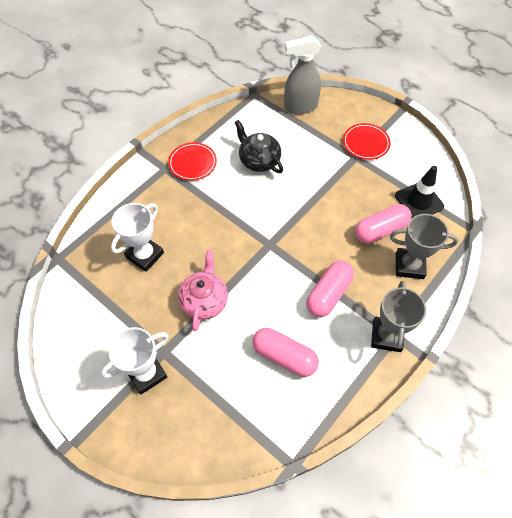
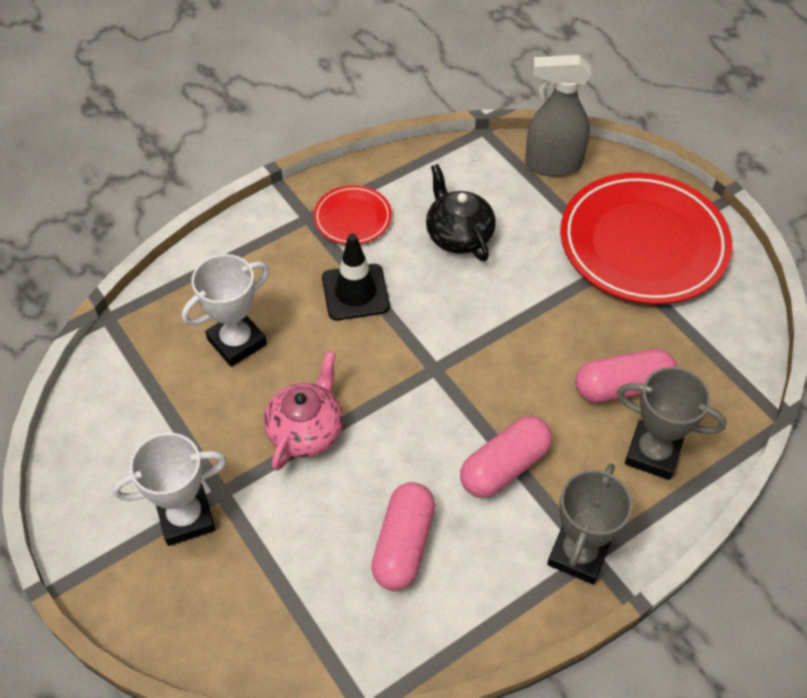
camera: 15 degrees right, 5 degrees down
(284, 356) = (403, 544): pink capsule -> pink capsule turned 60 degrees clockwise
(366, 143) = (643, 243): red plate -> red plate, size x2.12
(419, 201) = (703, 354): black traffic cone -> black traffic cone (355, 292)

